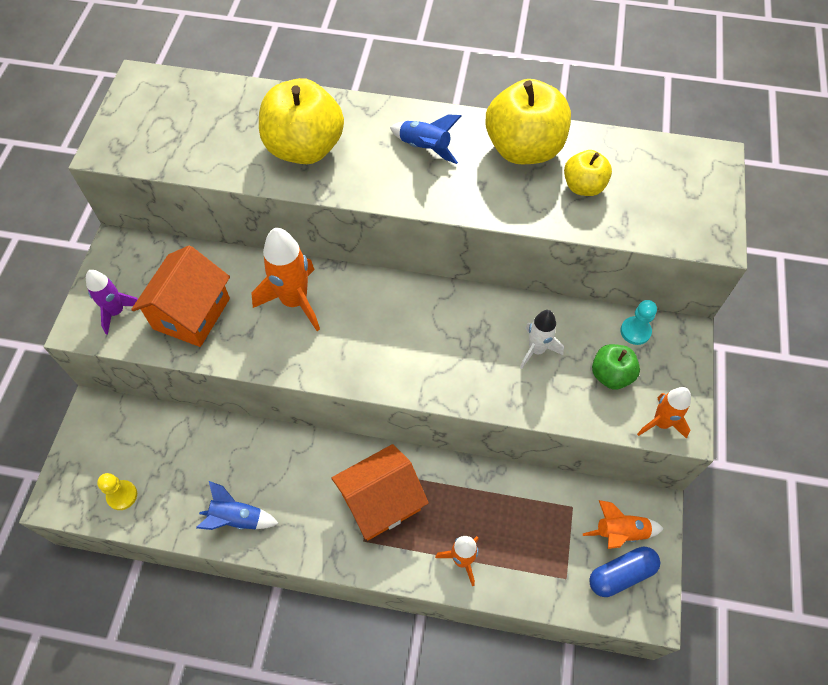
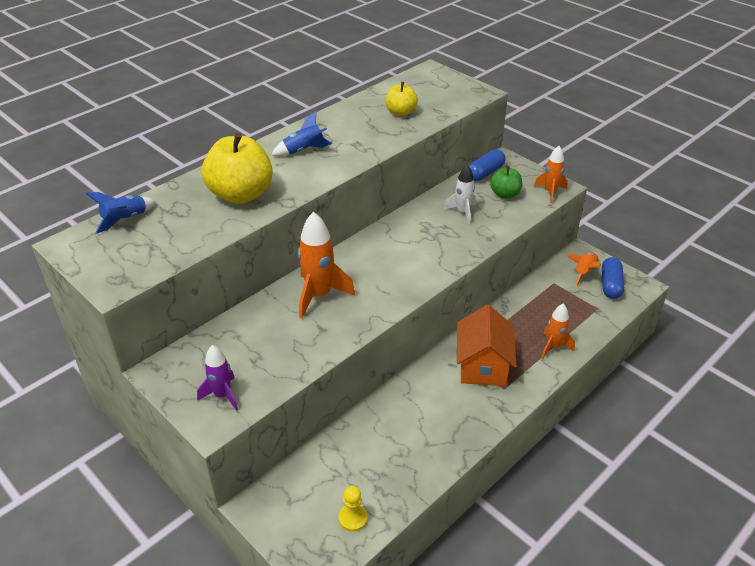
camera: 55 degrees left, 20 degrees down
(191, 313) = (272, 352): orange house -> none
(237, 518) = (433, 451): blue rocket -> blue rocket (125, 220)
(523, 149) = (349, 119): yellow apple -> none
(635, 331) = (485, 173): turquoise pawn -> blue capsule

